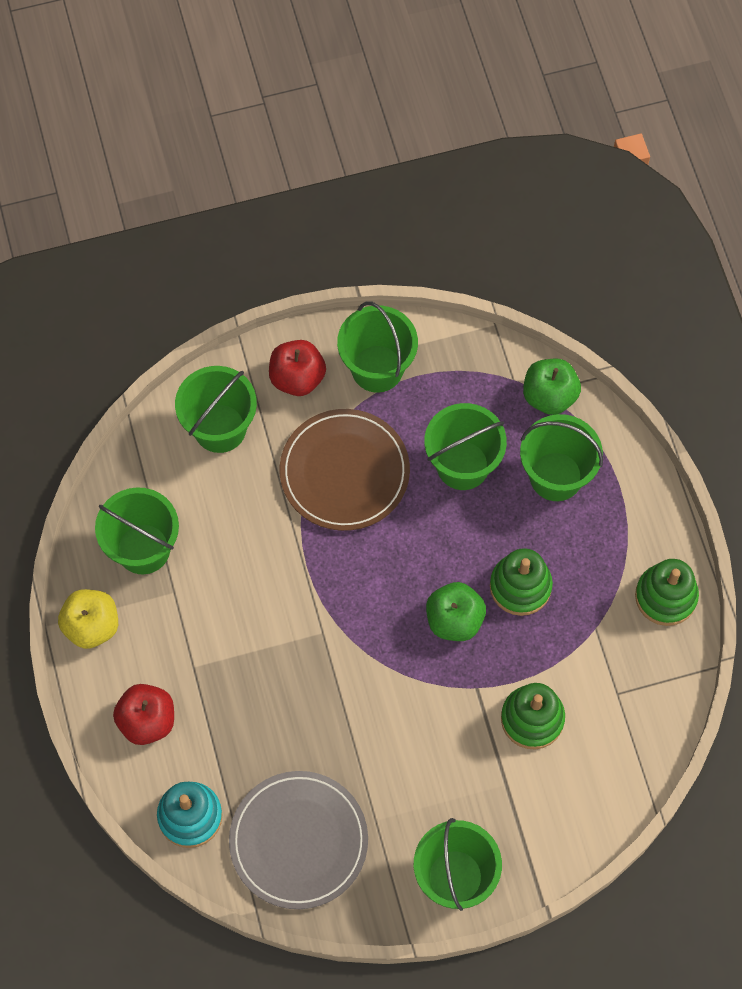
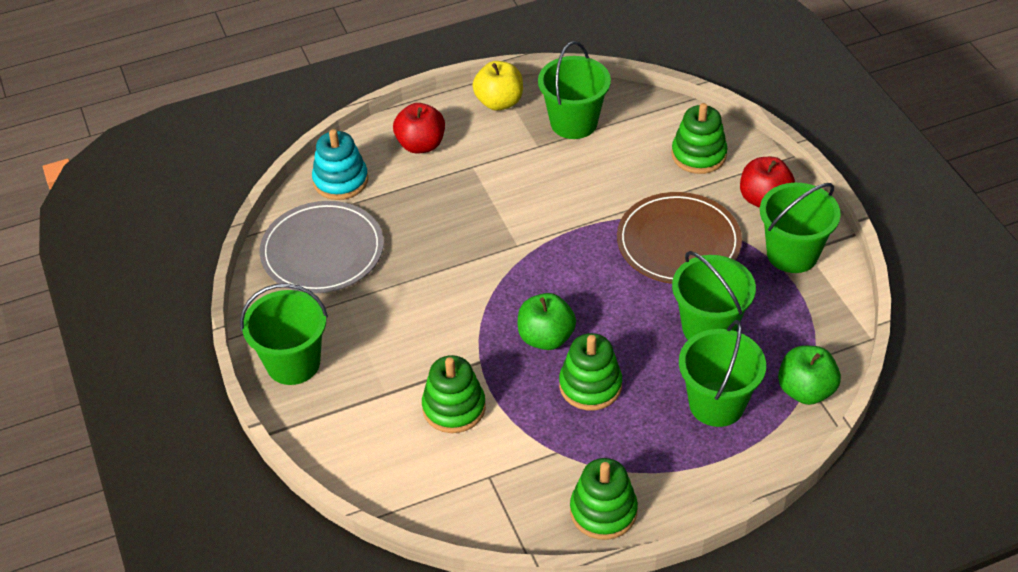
camera: 85 degrees right, 20 degrees down
(220, 428) = (698, 155): green bucket -> green stacking toy

